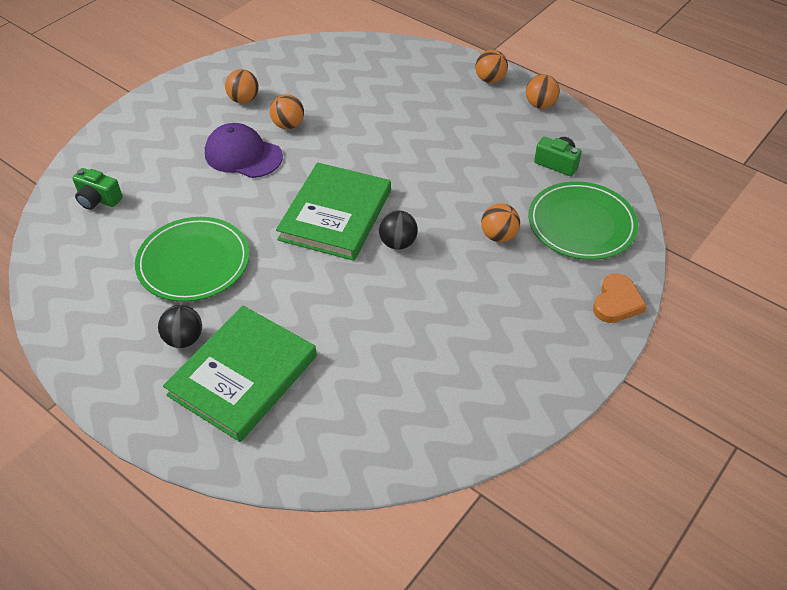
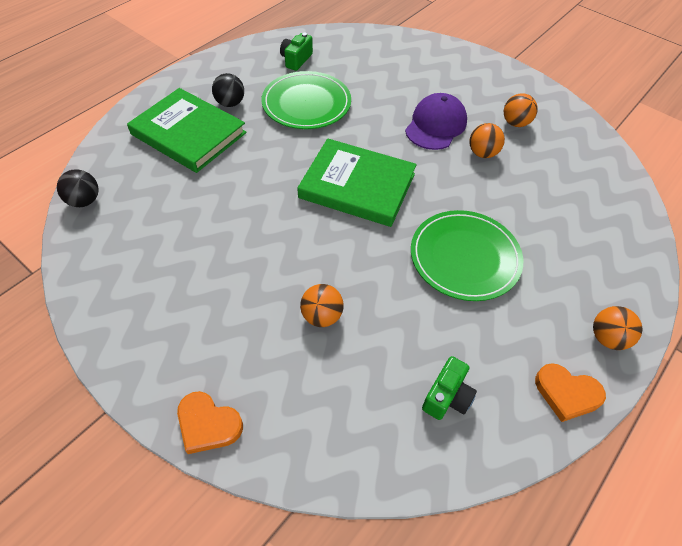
camera: 90 degrees right, 5 degrees up
(98, 199) = (377, 53): green camera -> green camera (296, 60)
(398, 243) = (317, 230): black ball -> black ball (84, 201)
(540, 105) = (566, 393): orange ball -> orange heart
(581, 224) = (336, 407): green plate -> green plate (464, 257)

